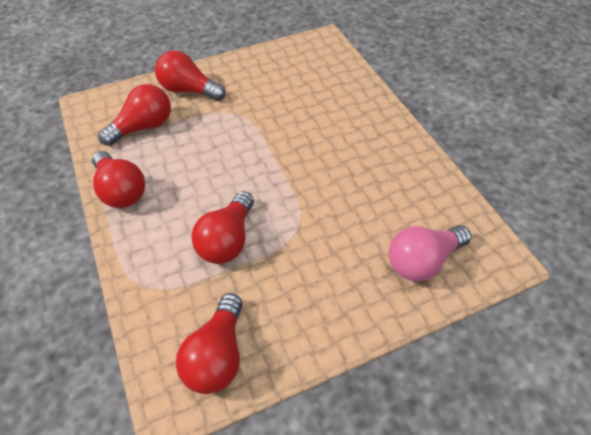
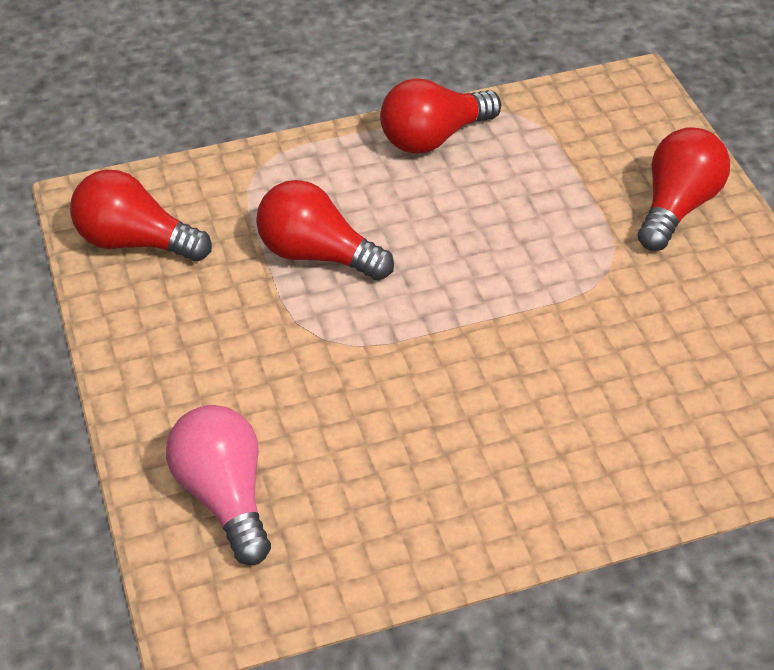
camera: 95 degrees right, 5 degrees down
(143, 127) = (576, 153): red light bulb -> none

